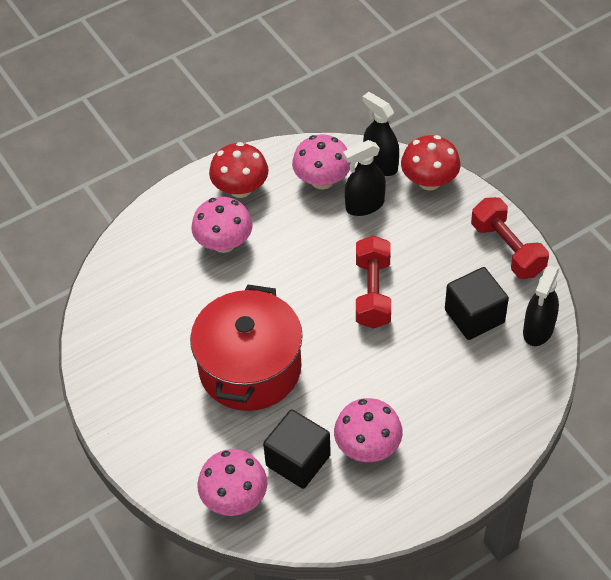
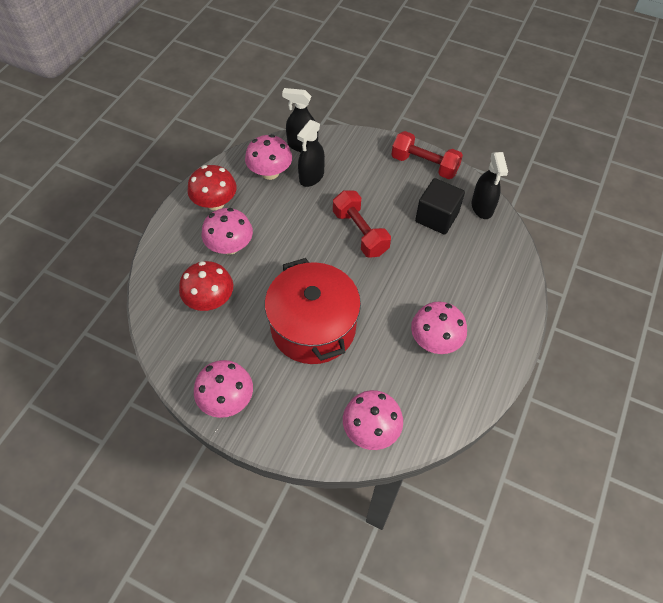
camera: 35 degrees left, 5 degrees up
(117, 396) = (227, 399): none -> pink mushroom
(298, 460) = (395, 376): black cube -> none
(429, 181) = (343, 143): red mushroom -> red mushroom (210, 300)

